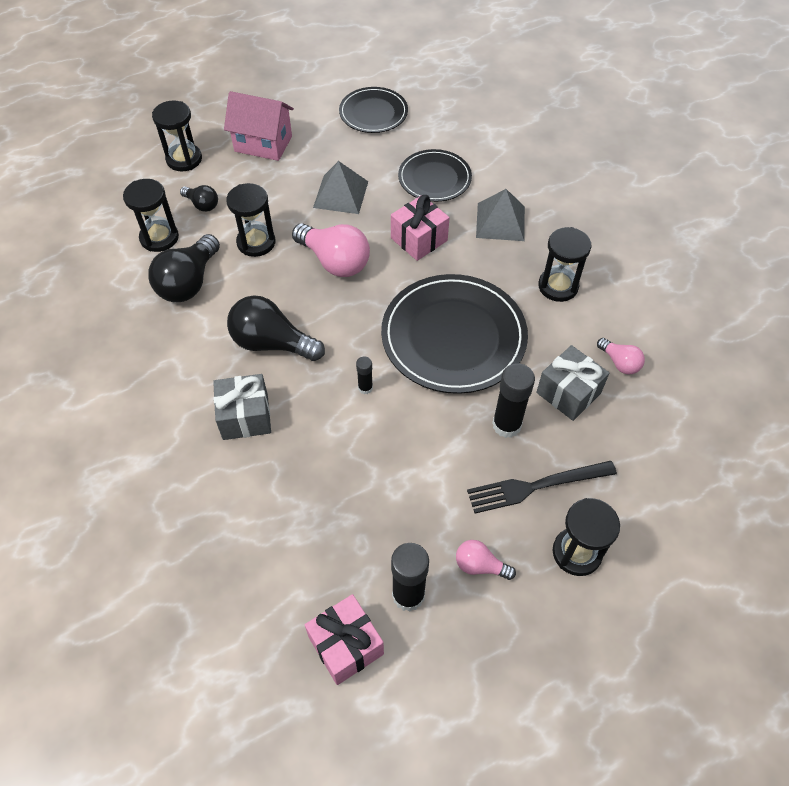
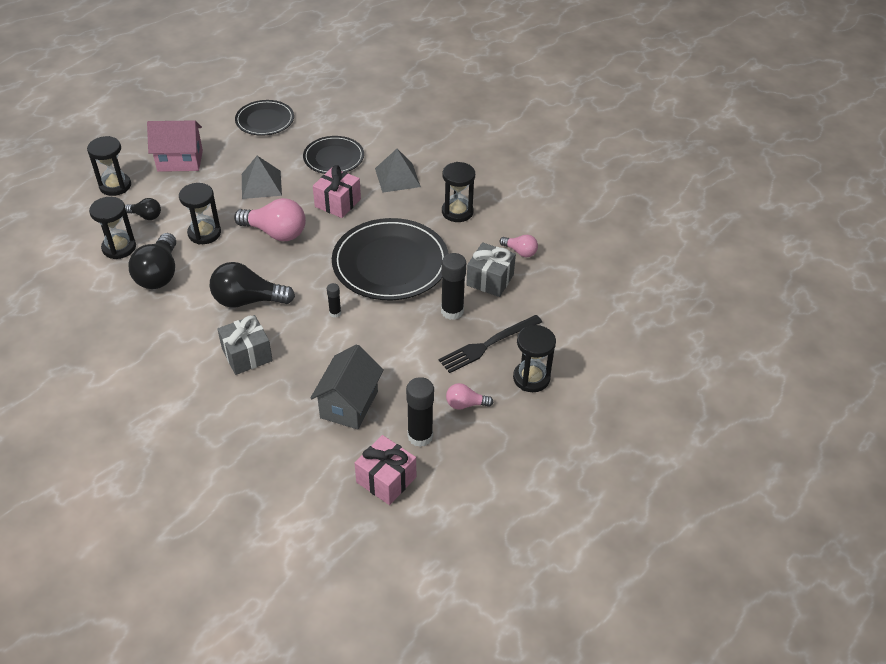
camera: 20 degrees left, 10 degrees down
(338, 521) = (349, 404): none -> grey house

